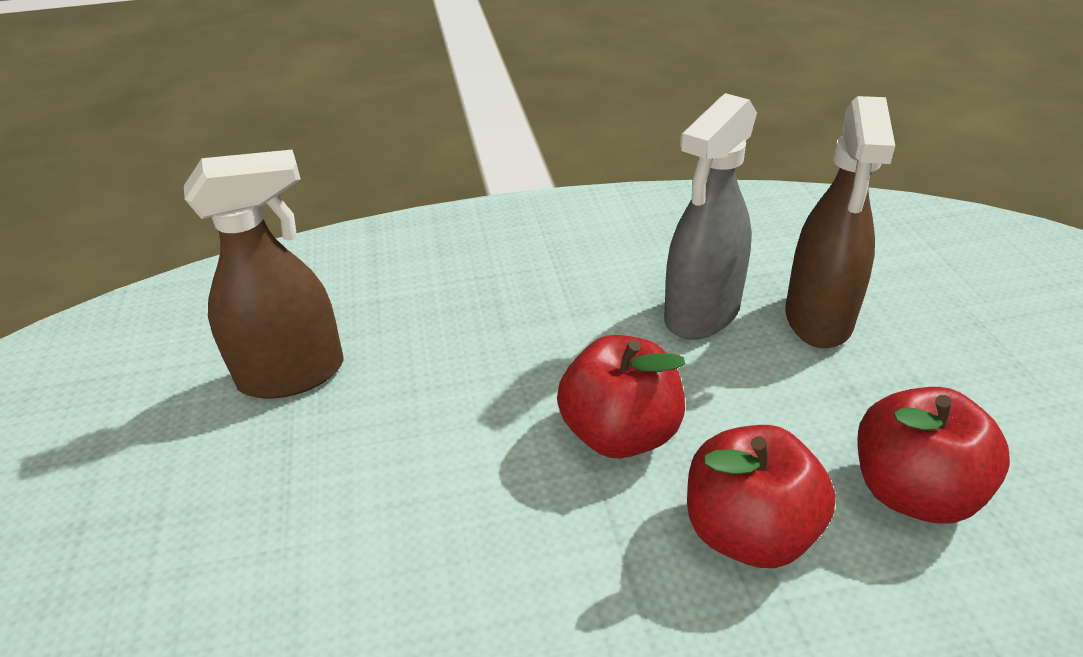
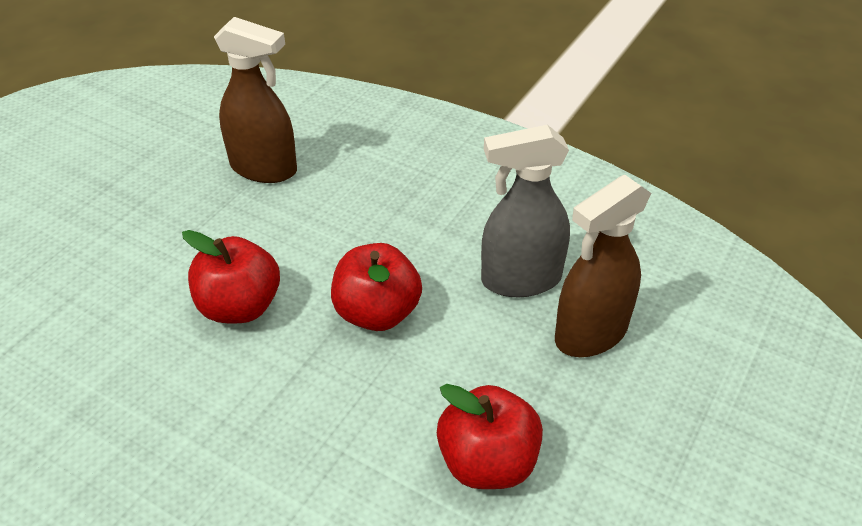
camera: 40 degrees right, 5 degrees up
(749, 531) = (370, 409): red apple -> red apple (240, 307)

